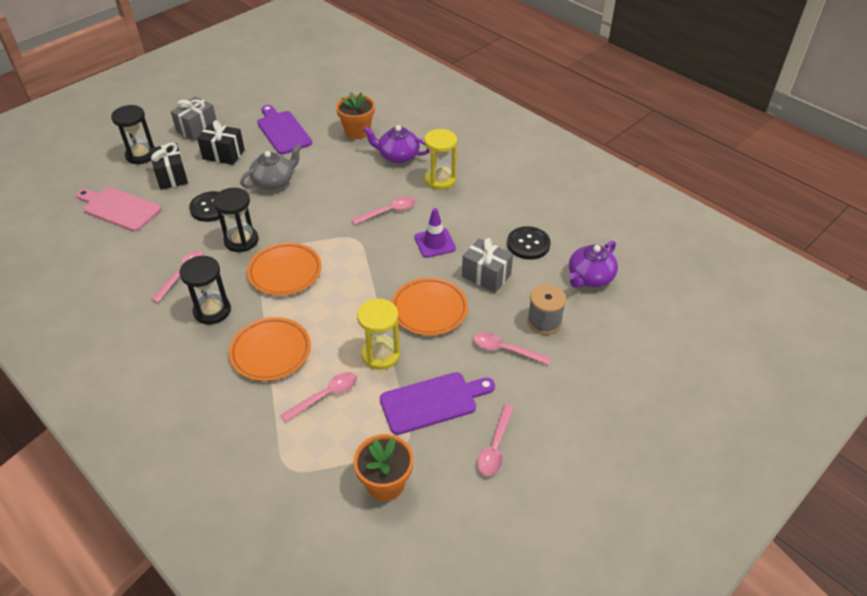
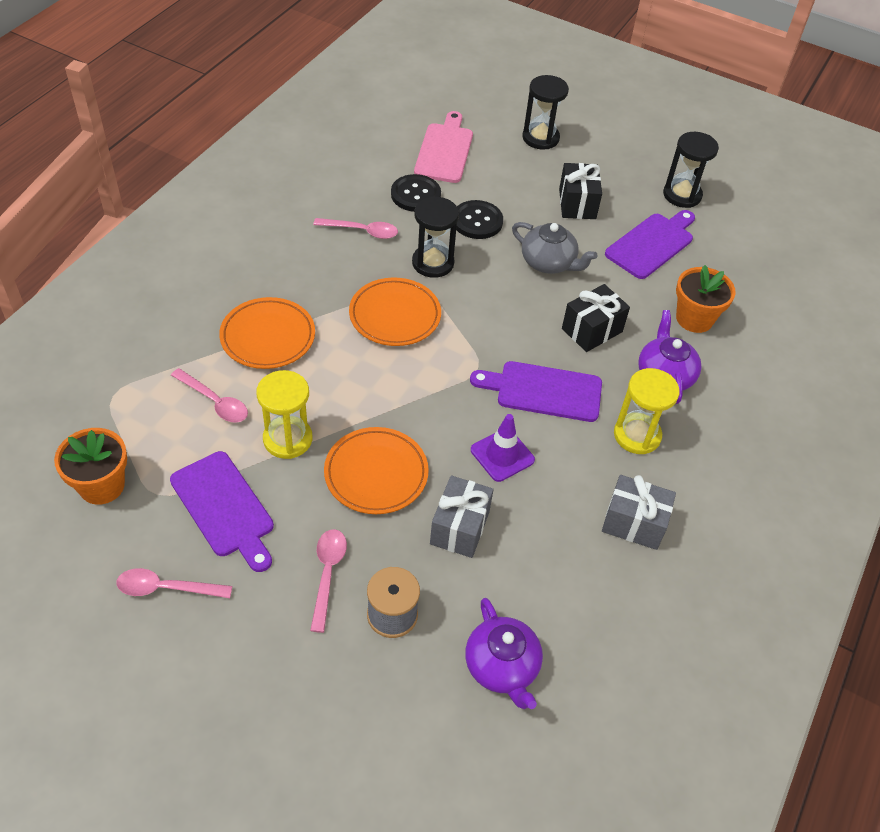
camera: 70 degrees right, 5 degrees up
(172, 176) = (516, 173): black gift -> black gift (592, 330)
(197, 128) = (613, 167): grey gift -> grey gift (634, 523)
(212, 310) = (315, 271): black hourglass -> black hourglass (682, 195)
(389, 211) = (544, 391): pink spoon -> purple cutting board
(528, 244) = (544, 571): black button -> black button (415, 195)
(590, 277) = (502, 666): purple teapot -> purple teapot turned 135 degrees counterclockwise

